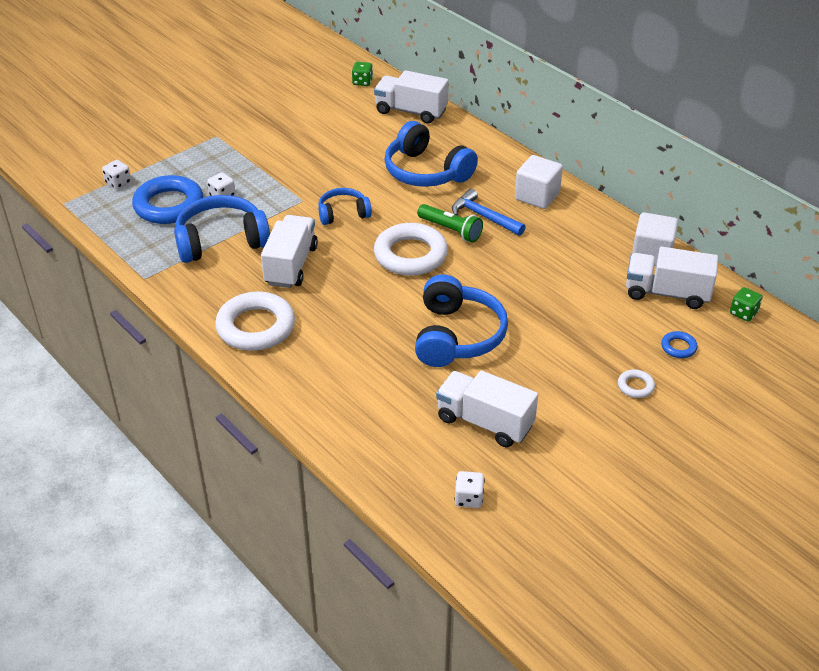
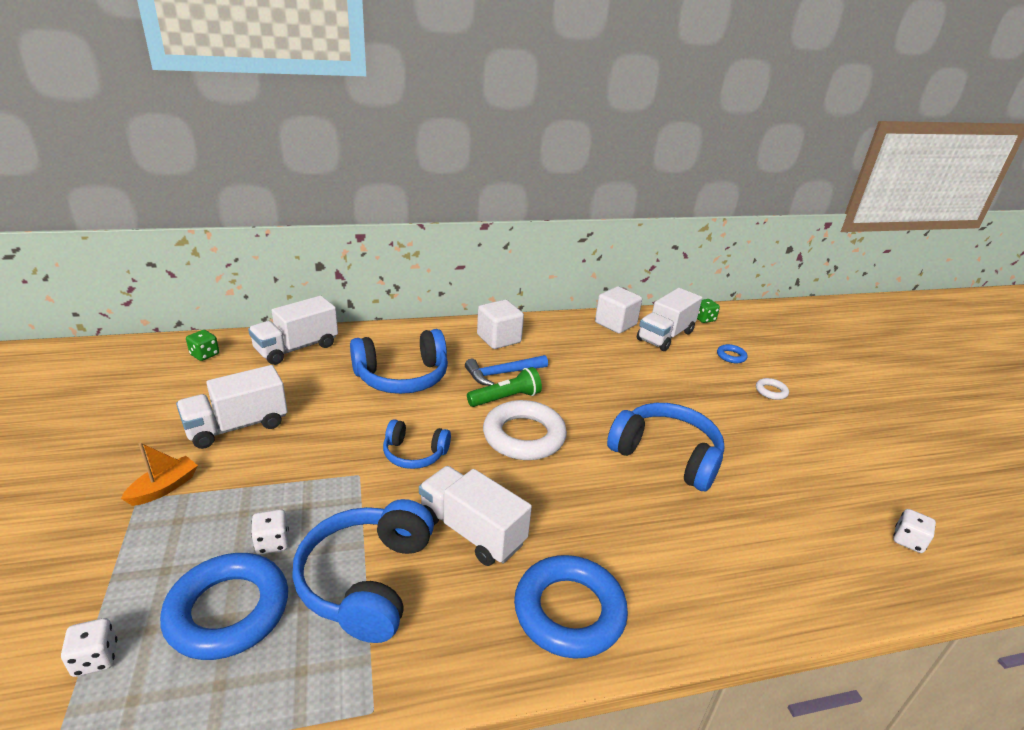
camera: 65 degrees left, 10 degrees down
(231, 139) = (164, 488): none -> orange boat
(256, 327) = (569, 611): white ring -> blue ring
(343, 213) = (414, 454): blue headphones -> blue headphones turned 90 degrees counterclockwise
(485, 422) = (798, 487): white truck -> white truck (237, 426)

